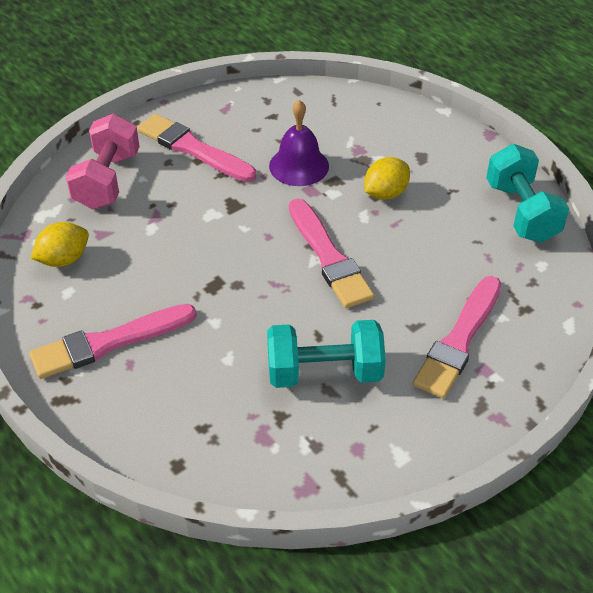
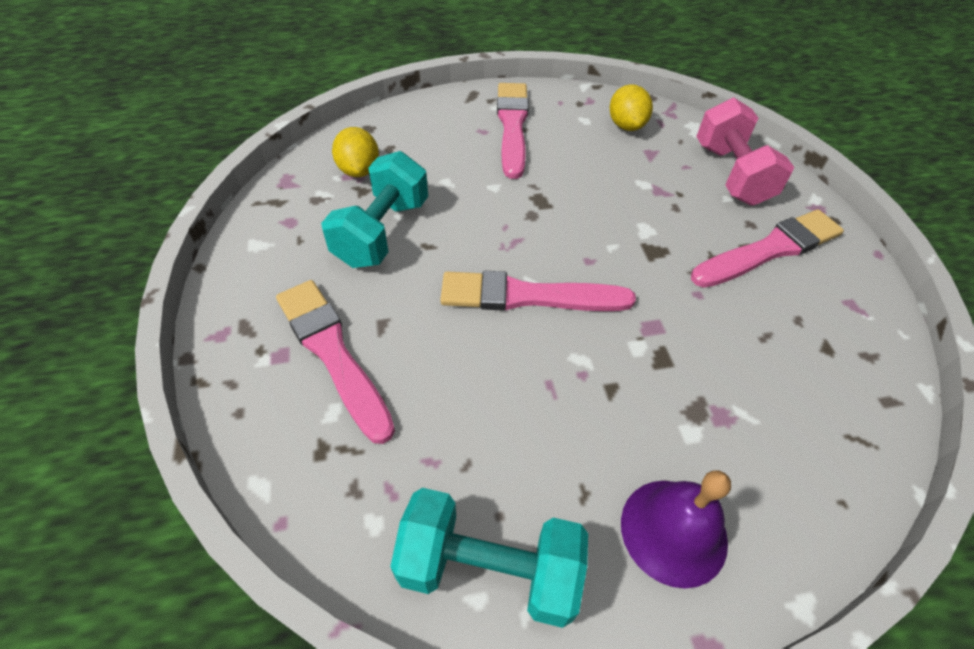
camera: 115 degrees right, 5 degrees up
(107, 180) = (731, 174): pink dumbbell -> pink dumbbell turned 45 degrees clockwise
(299, 166) = (705, 333): purple bell -> purple bell (673, 531)
(385, 193) = (613, 403): yellow lemon -> yellow lemon (359, 170)

